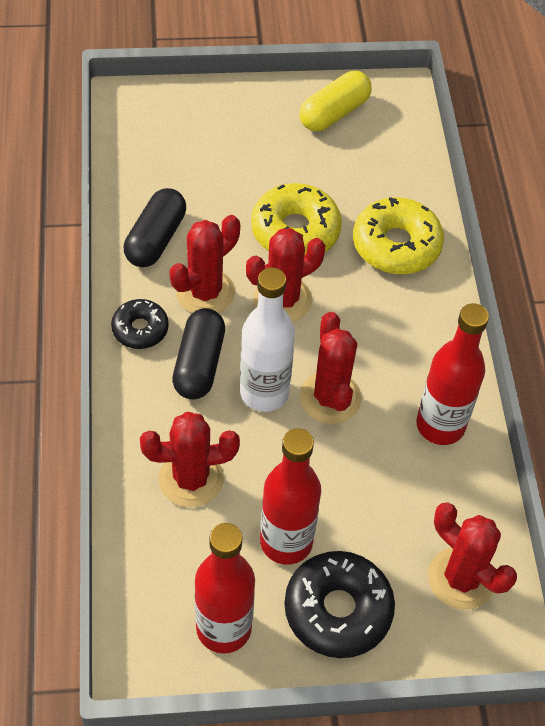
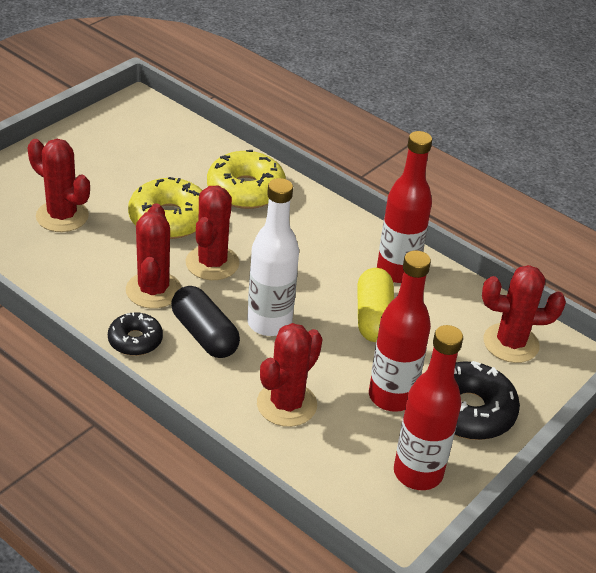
camera: 45 degrees left, 15 degrees down
(156, 239) = (75, 279): black capsule -> none
(330, 398) = (314, 299): red cactus -> red cactus (62, 216)
(334, 113) = (108, 137): yellow capsule -> yellow capsule (373, 317)

